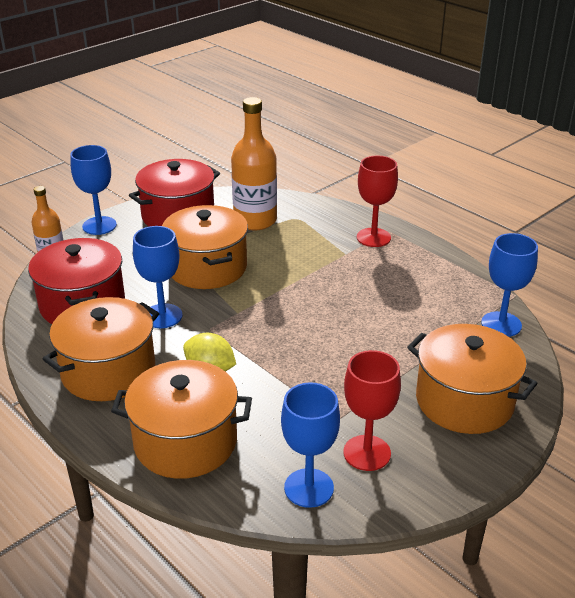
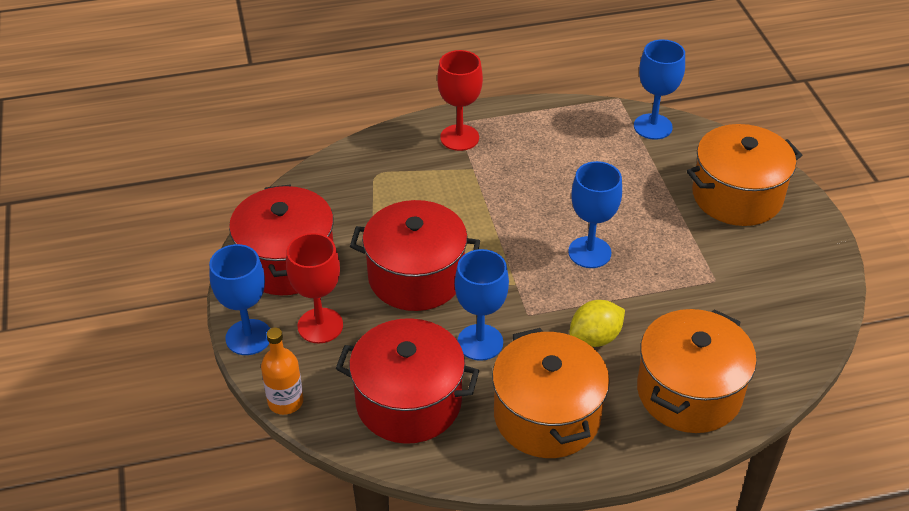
camera: 60 degrees left, 10 degrees up
(207, 267) = (416, 276): orange pot -> red pot
(255, 220) = (354, 206): orange bottle -> none
(309, 488) = (789, 333): blue goblet -> blue goblet (589, 252)
(367, 453) = (767, 280): red goblet -> red goblet (320, 325)

